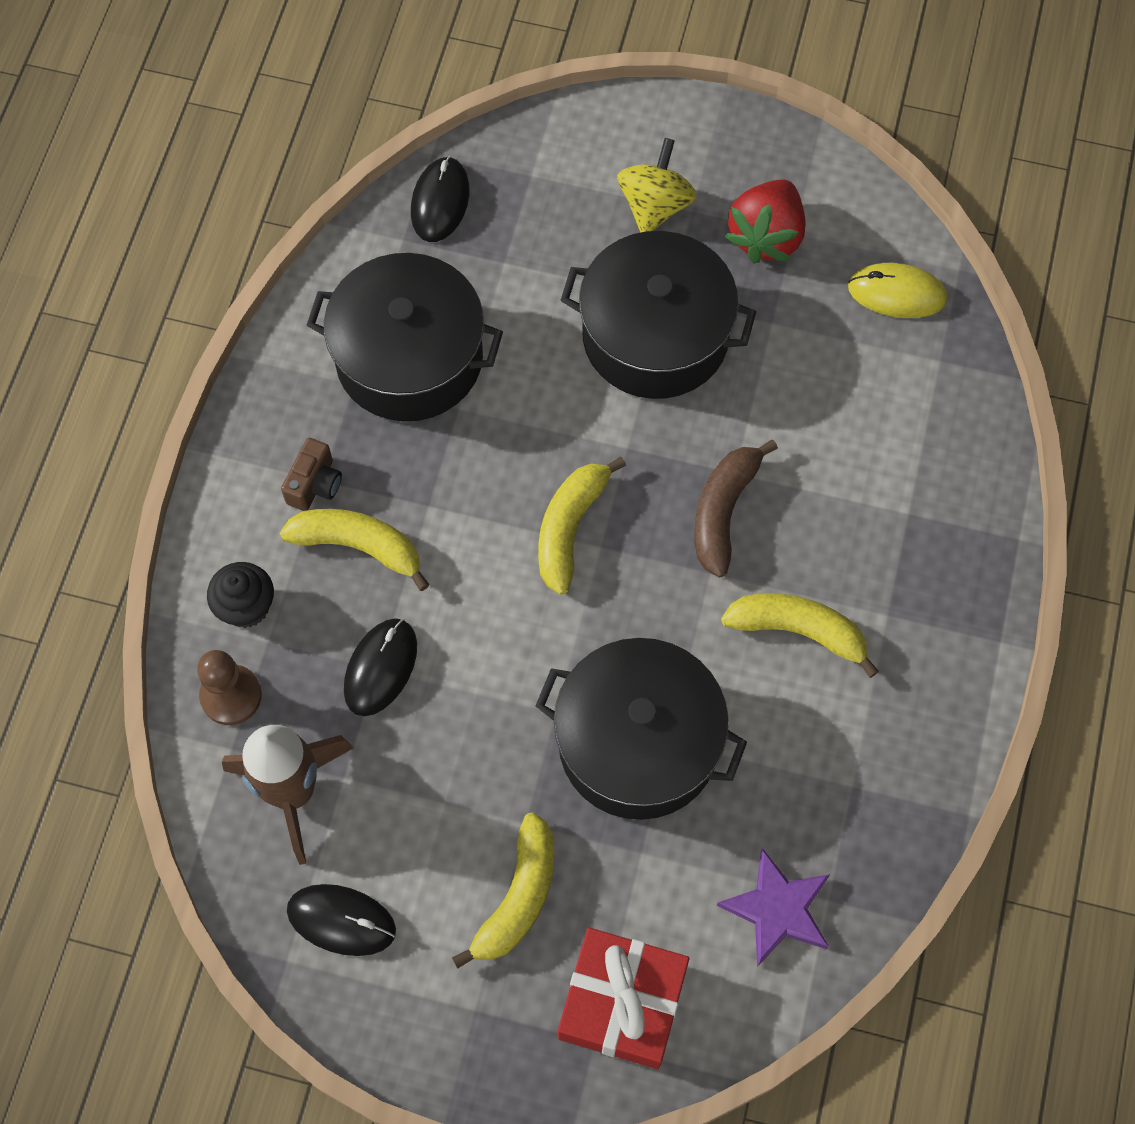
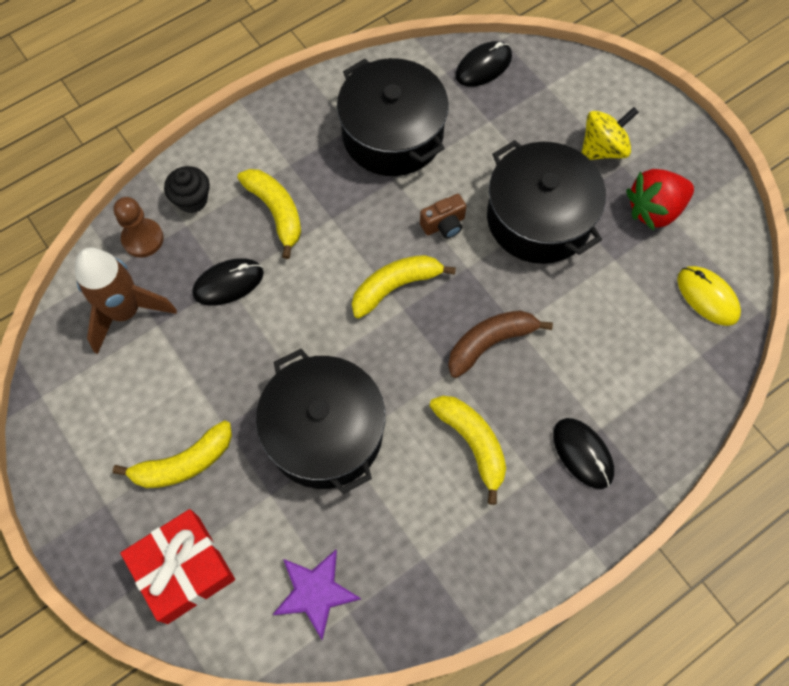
camera: 40 degrees right, 0 degrees up
(315, 484) = (284, 164): brown camera -> brown camera (444, 224)
(341, 920) = (86, 398): black mouse -> black mouse (582, 453)

